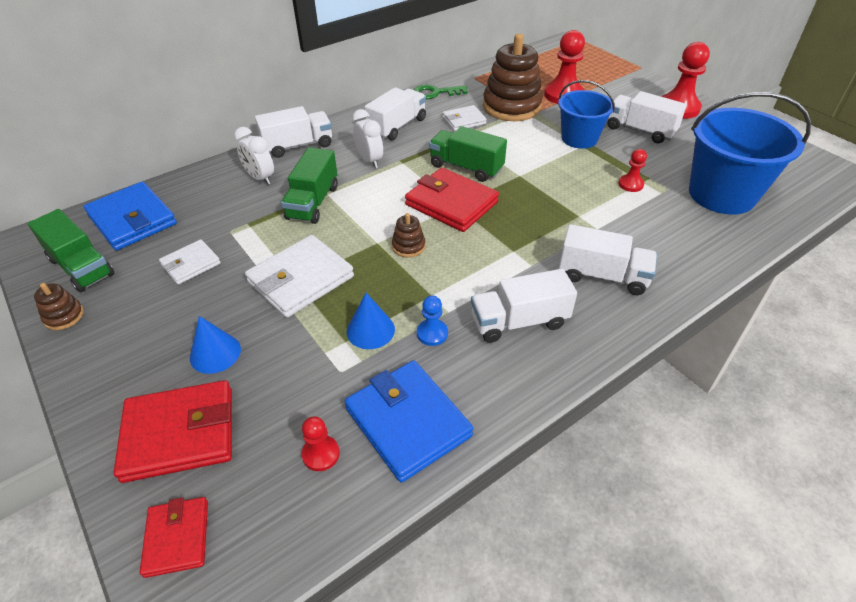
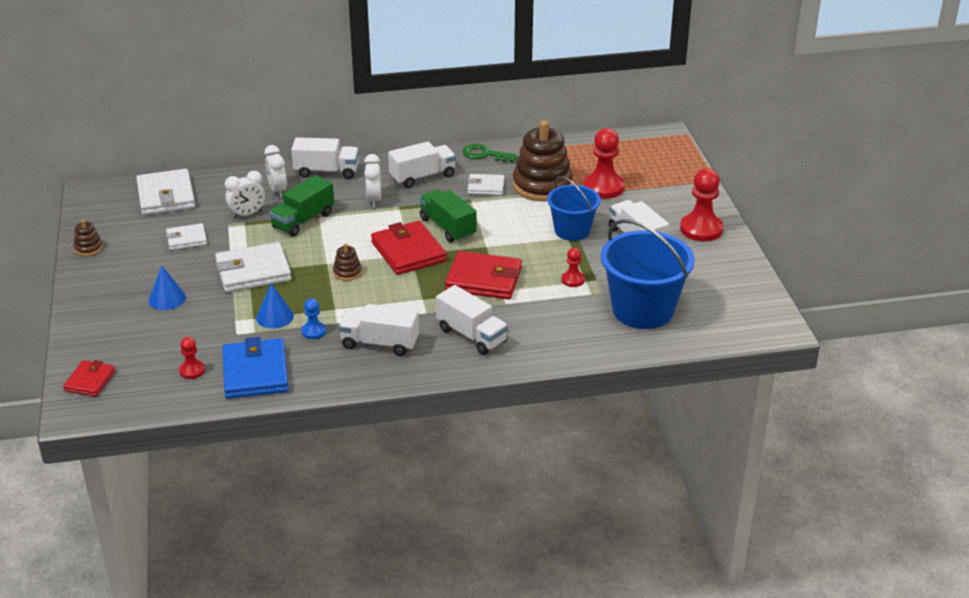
camera: 25 degrees right, 10 degrees down
(81, 267) = (115, 219): green truck -> none
(132, 220) = (166, 196): blue wallet -> white wallet
(180, 434) = (120, 334): red wallet -> red wallet (484, 280)
(245, 213) = (247, 214): none -> white clock

